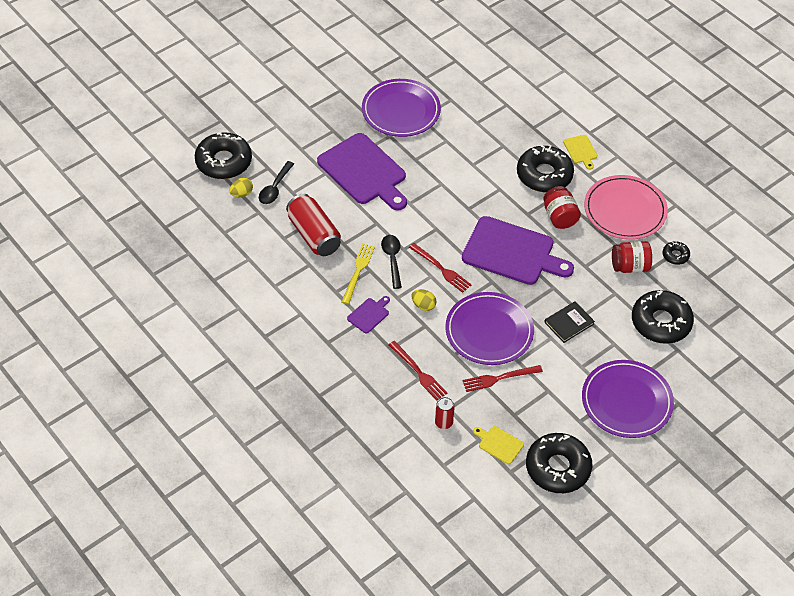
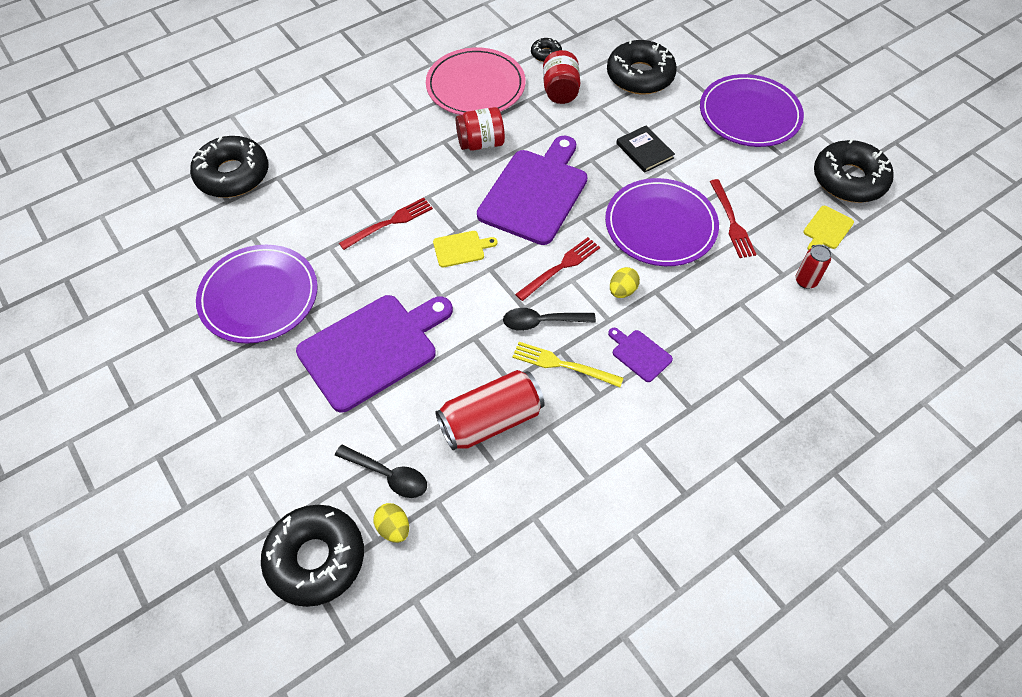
camera: 85 degrees left, 5 degrees up
(418, 372) = (731, 303): red fork -> red fork (389, 223)
(544, 175) = (410, 151): black donut -> black donut (233, 175)
(581, 150) = (375, 114): yellow cutting board -> yellow cutting board (461, 248)

